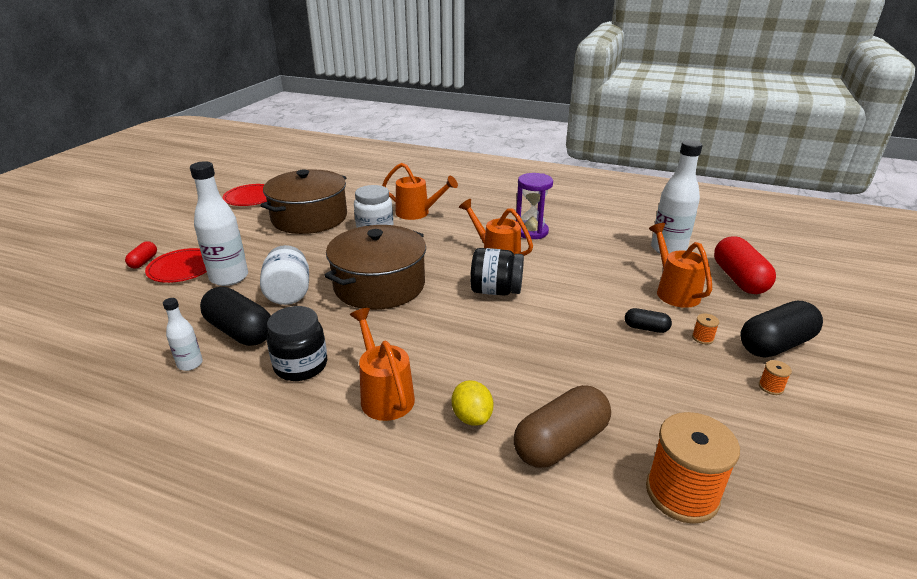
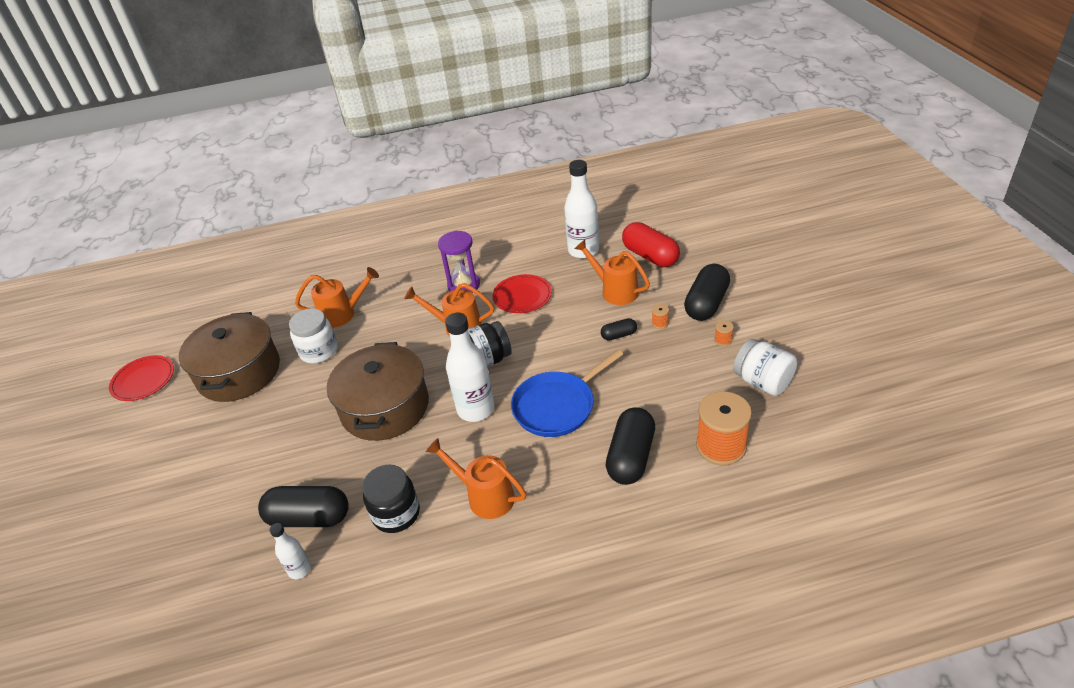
camera: 30 degrees left, 10 degrees up
(143, 262) = (118, 511): red capsule -> none
(182, 268) = (171, 494): red plate -> red plate (522, 296)
(229, 277) = (234, 476): white bottle -> white bottle (476, 409)
(288, 293) = (311, 459): white jar -> white jar (763, 382)
(472, 417) = (560, 474): yellow lemon -> none
(526, 357) = (557, 406): none -> blue pan
(561, 443) = (631, 457): brown capsule -> black capsule

